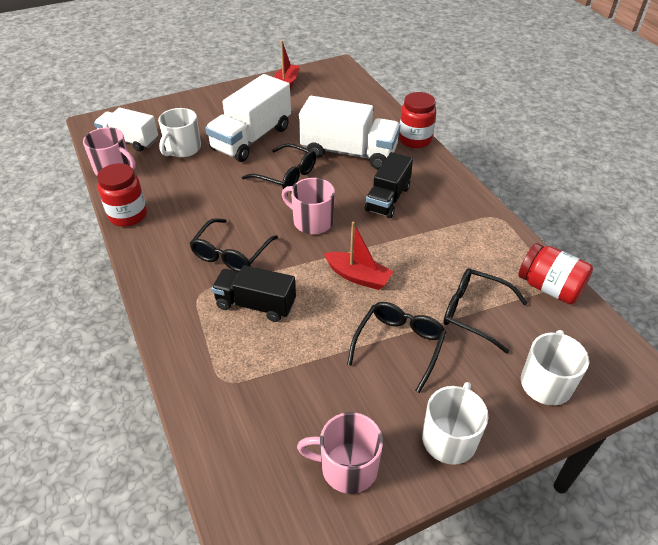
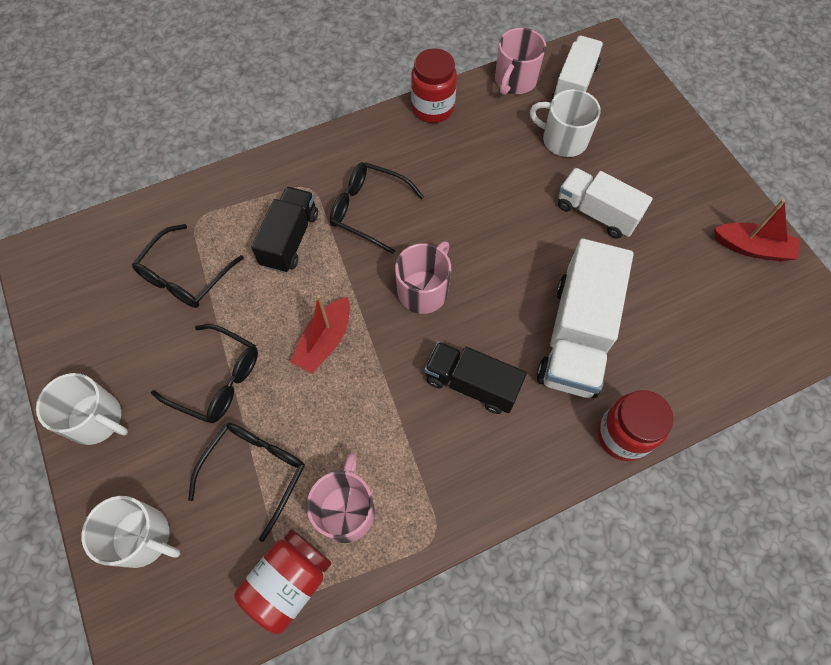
camera: 90 degrees right, 20 degrees up
(252, 138) = (596, 213): white truck -> white truck, size x0.64
(286, 175) = (516, 258): black glasses -> black glasses (185, 276)
(347, 467) = (87, 325): pink mug -> pink mug (346, 510)

